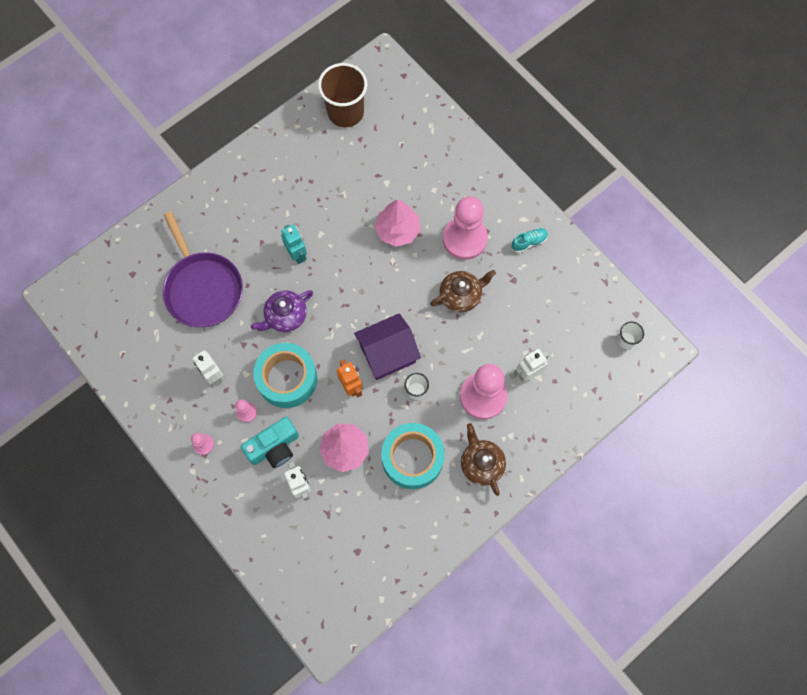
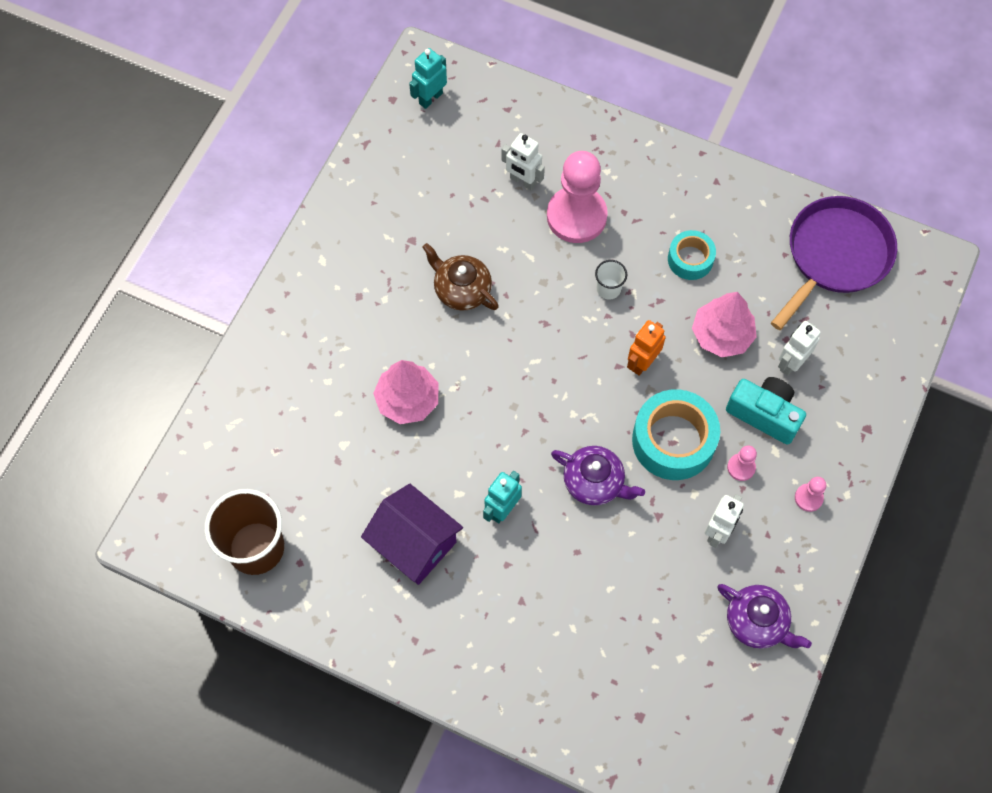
camera: 115 degrees left, 5 degrees down
(146, 369) = (757, 622): none -> purple teapot
(203, 288) = (611, 607): purple pan -> purple pan (835, 255)
(387, 354) = (580, 340): purple house -> purple house (414, 544)
(412, 458) = (690, 259): turquoise tape -> turquoise tape, size x0.58
(464, 239) = (382, 316): pink pawn -> none
(481, 463) = (655, 187): brown teapot -> none
(529, 242) = (352, 242): turquoise shoe -> none
(626, 340) = (430, 98): white cup -> turquoise robot

